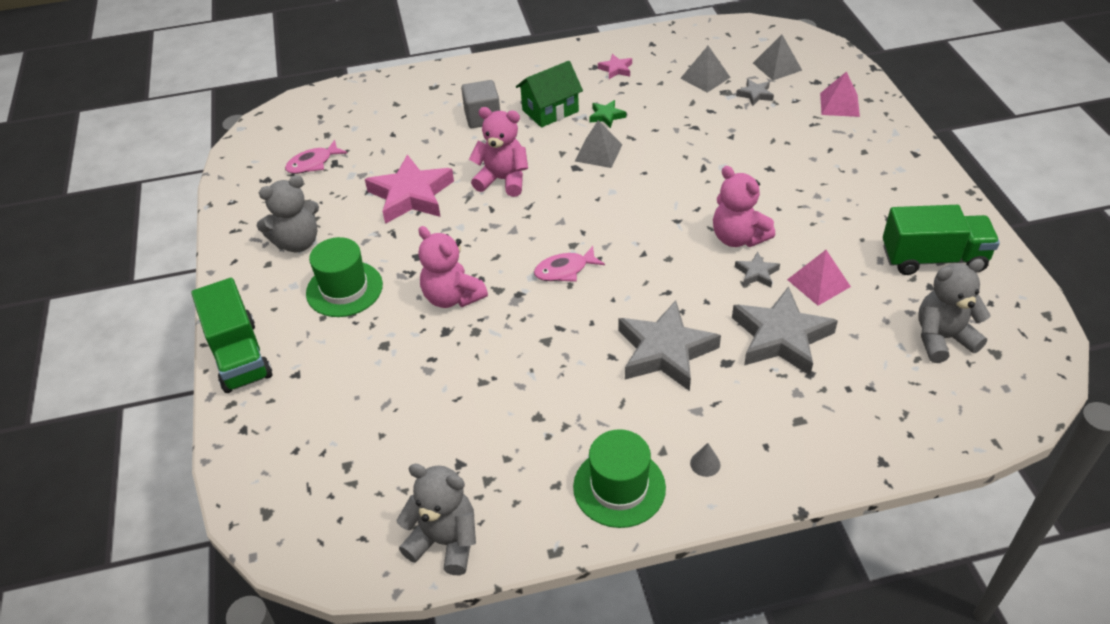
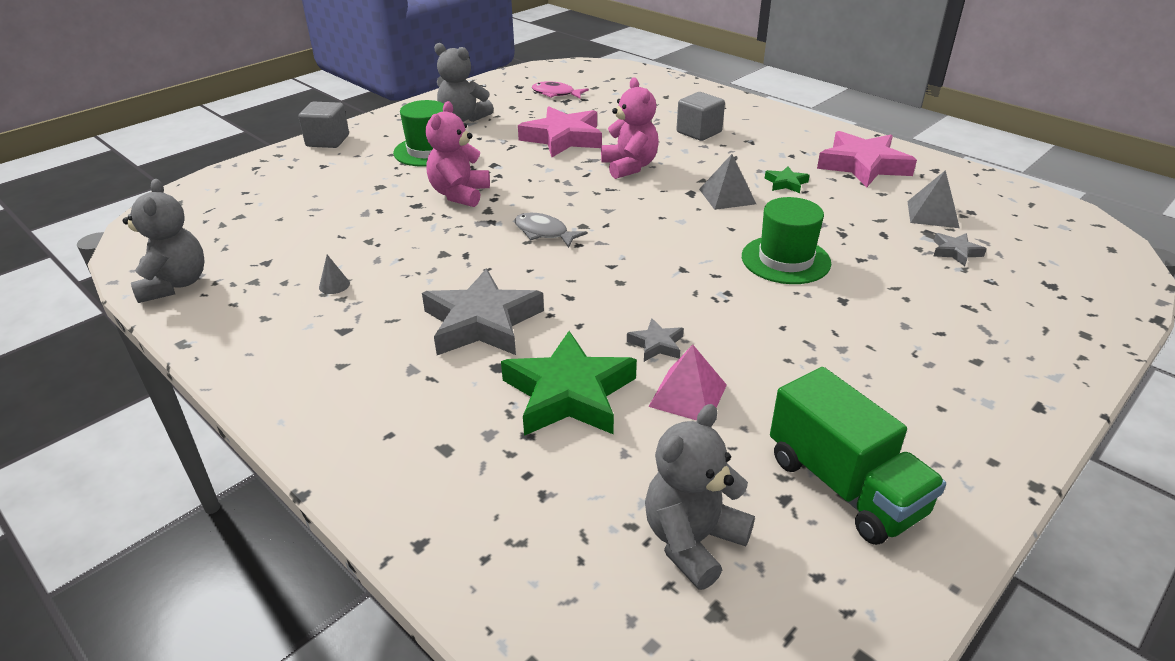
camera: 55 degrees right, 10 degrees down
(239, 356) = (328, 141): green truck -> grey cube
(550, 111) = (752, 156): green house -> none
(565, 270) = (544, 232): pink fish -> grey fish
(616, 69) = (863, 165): pink star -> pink star, size x2.19
(619, 487) = (278, 354): green hat -> green hat (785, 260)
(705, 464) = (338, 398): grey cone -> grey cone (334, 285)
(738, 238) = (700, 314): pink teddy bear -> none
(777, 66) = (1030, 250): grey pyramid -> none
(781, 337) = (569, 393): grey star -> green star
(839, 104) = (1036, 314): pink pyramid -> none
(942, 338) = (692, 541): grey teddy bear -> grey teddy bear turned 90 degrees counterclockwise

